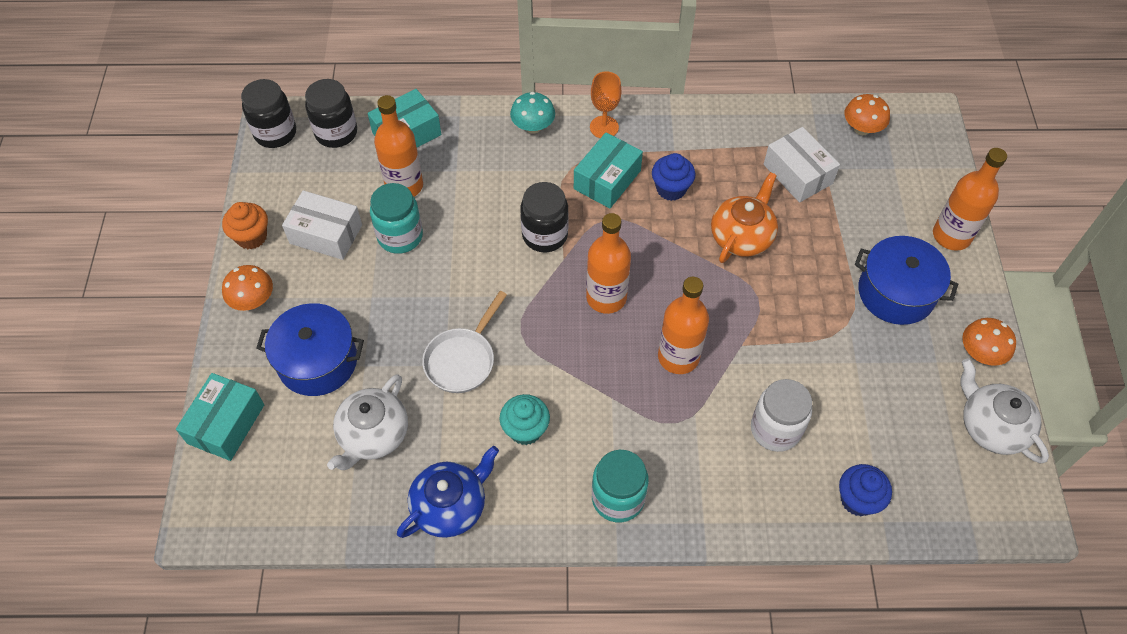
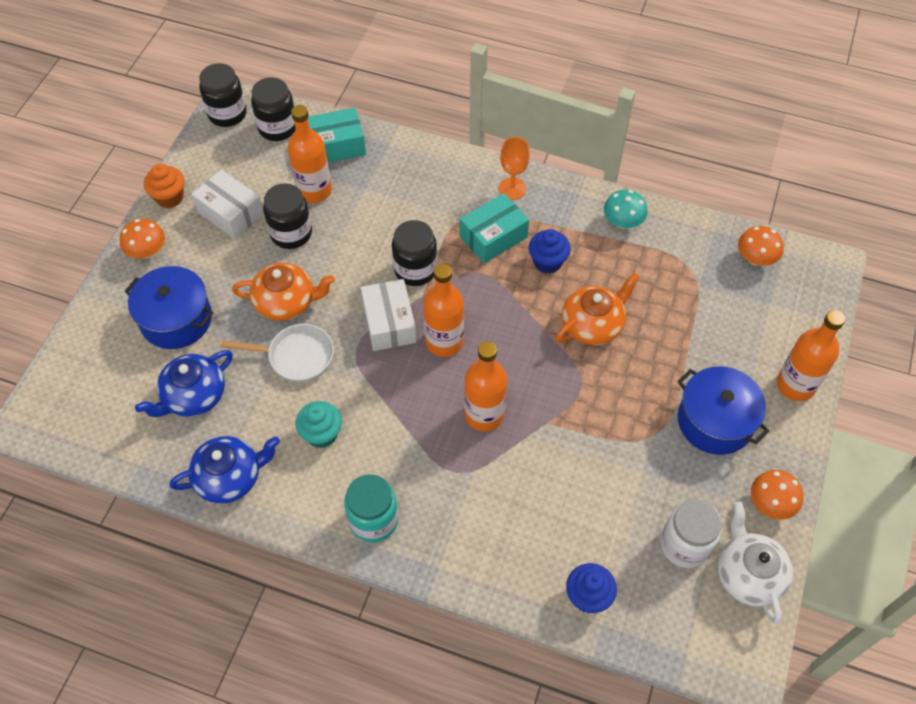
camera: 20 degrees right, 0 degrees up
(226, 424) = (81, 348): turquoise box -> none
(373, 435) = (194, 396): white teapot -> blue teapot
(400, 236) = (291, 233): turquoise jar -> black jar
(427, 308) = (286, 302): none -> orange teapot
(462, 359) = (296, 356): white pan -> white pan turned 135 degrees counterclockwise
(533, 127) = (449, 170): turquoise mushroom -> turquoise mushroom (622, 222)
(775, 429) = (542, 508): white jar -> white jar (684, 545)
(798, 174) = (673, 283): white box -> white box (389, 323)

